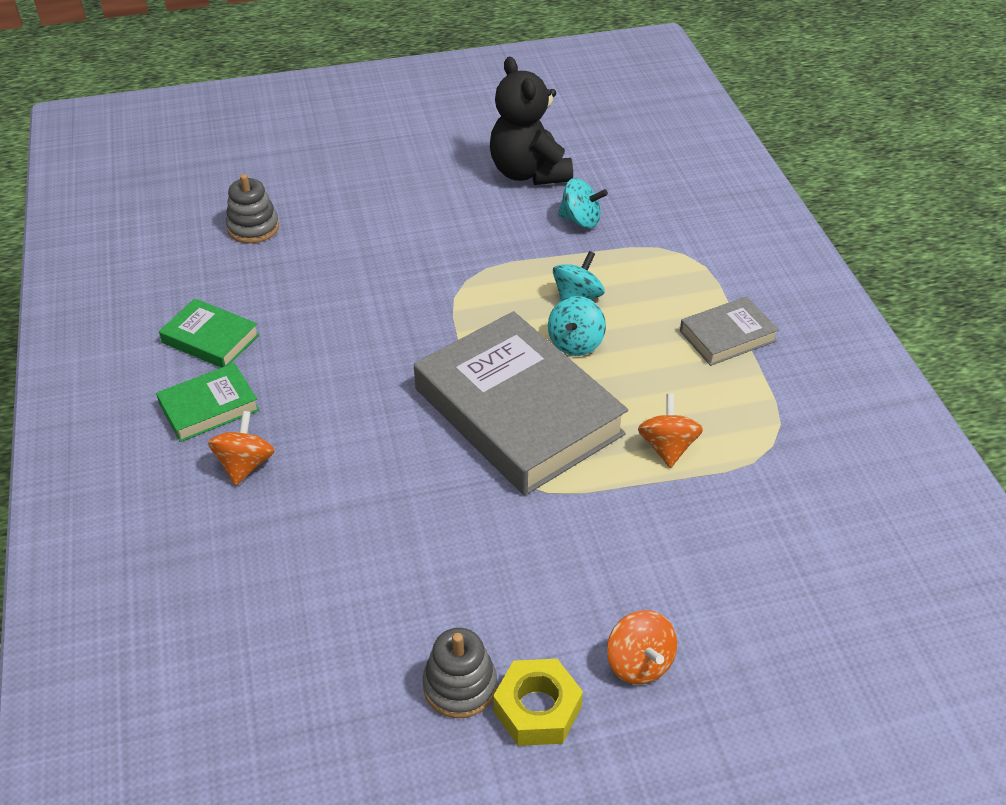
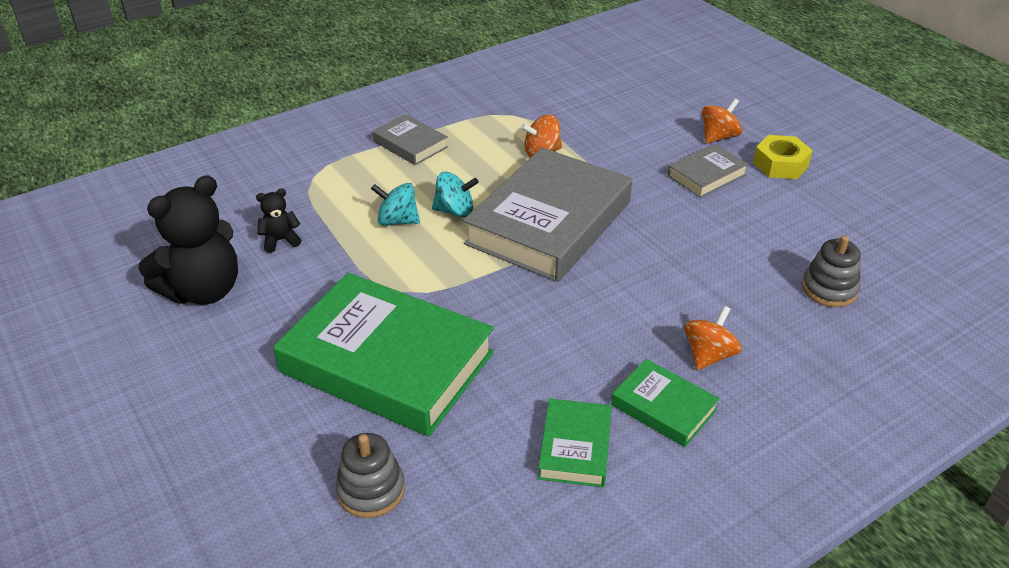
camera: 110 degrees left, 5 degrees down
(245, 465) = (708, 355): orange spinning top -> orange spinning top turned 135 degrees clockwise
(377, 257) = (387, 362): none -> green book
(460, 686) = (793, 194): grey stacking toy -> grey stacking toy (829, 289)
(547, 602) = (706, 175): none -> grey book
(580, 220) = (280, 240): turquoise spinning top -> black teddy bear

